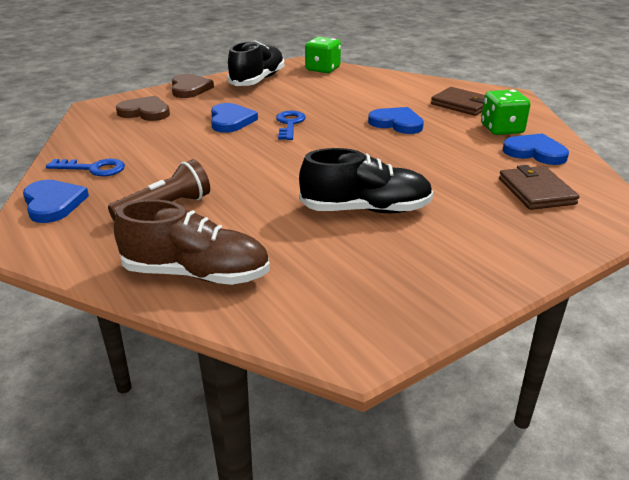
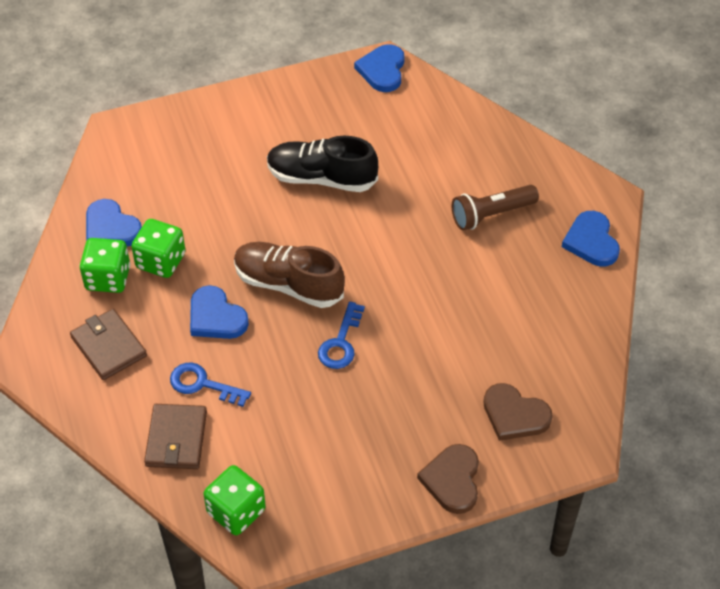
camera: 165 degrees left, 20 degrees up
(93, 168) = (563, 292): blue key -> blue key (202, 384)
(196, 274) = (470, 137): brown shoe -> brown shoe (288, 284)
(231, 121) = (409, 366): blue heart -> blue heart (382, 70)
(257, 80) = (348, 489): black shoe -> none
(470, 141) = (161, 261): none -> green dice
(536, 191) = (162, 171): brown wallet -> brown wallet (176, 439)

